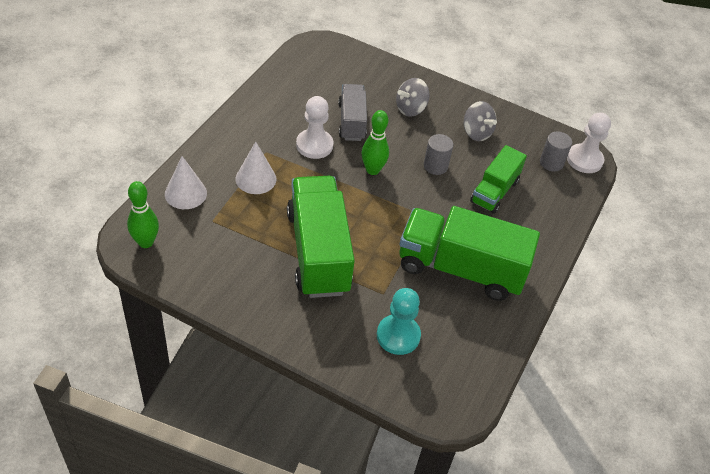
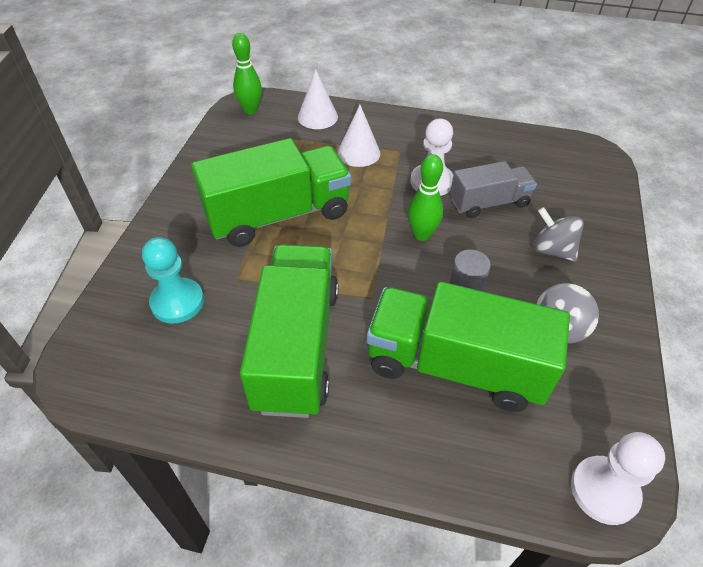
camera: 80 degrees right, 0 degrees up
(494, 191) = (455, 366): green truck -> green truck, size x1.74
(551, 163) = (562, 437): grey cylinder -> none

